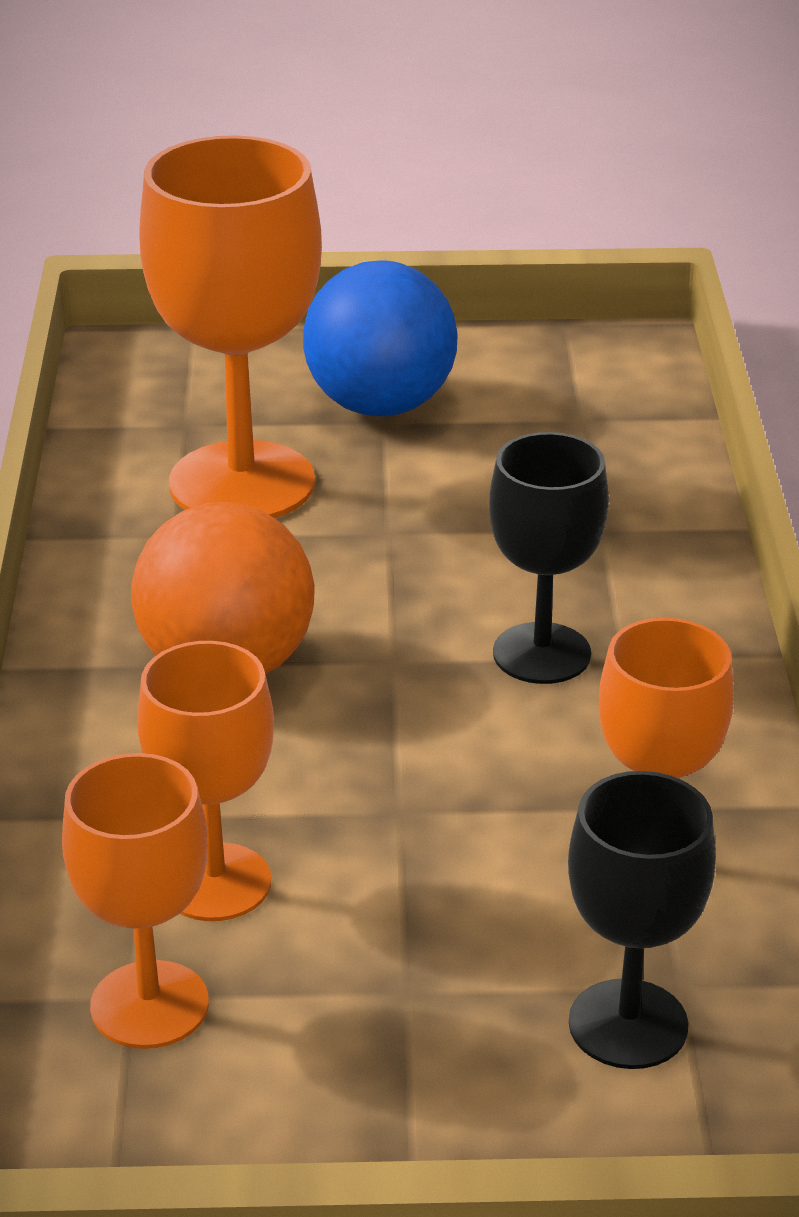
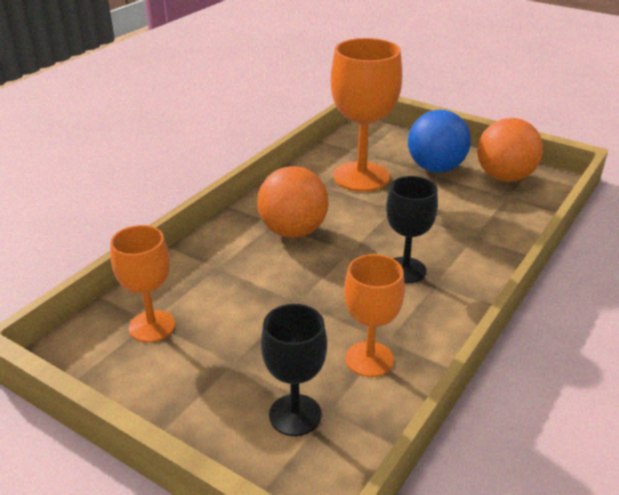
camera: 35 degrees right, 0 degrees up
(215, 882) = (214, 297): orange goblet -> none
(537, 377) = (504, 177): none -> orange ball

